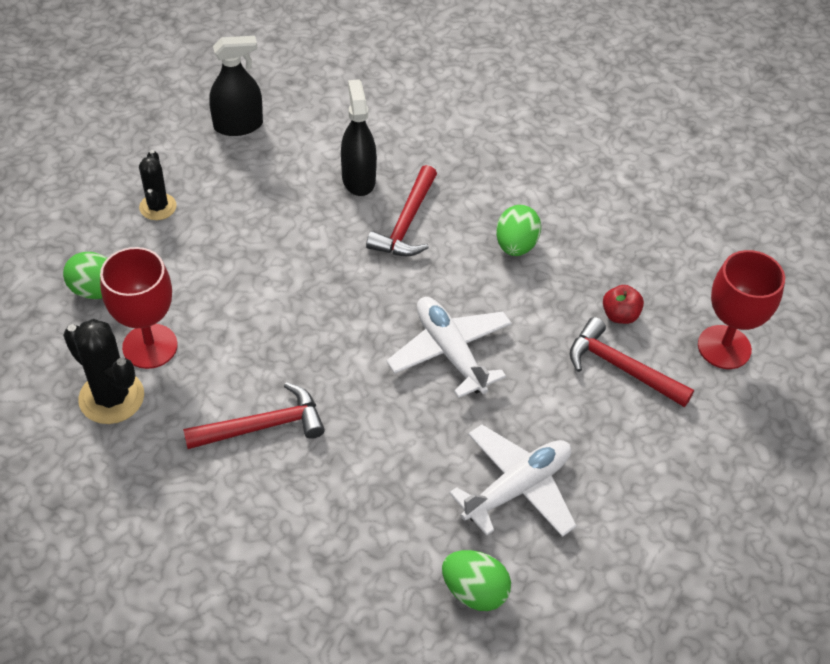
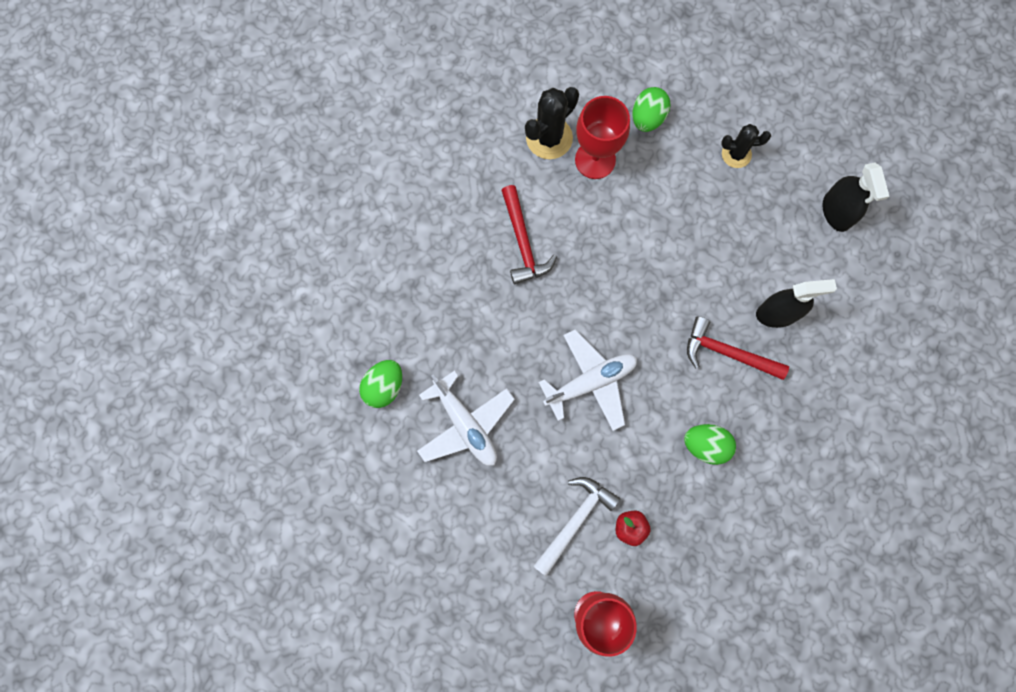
camera: 95 degrees right, 25 degrees up
(621, 367) = (575, 521): red hammer -> white hammer

